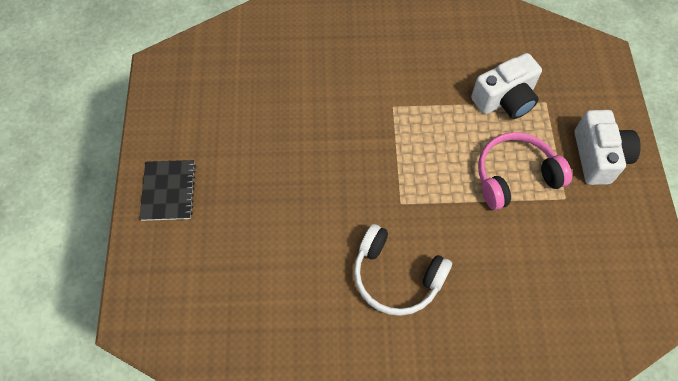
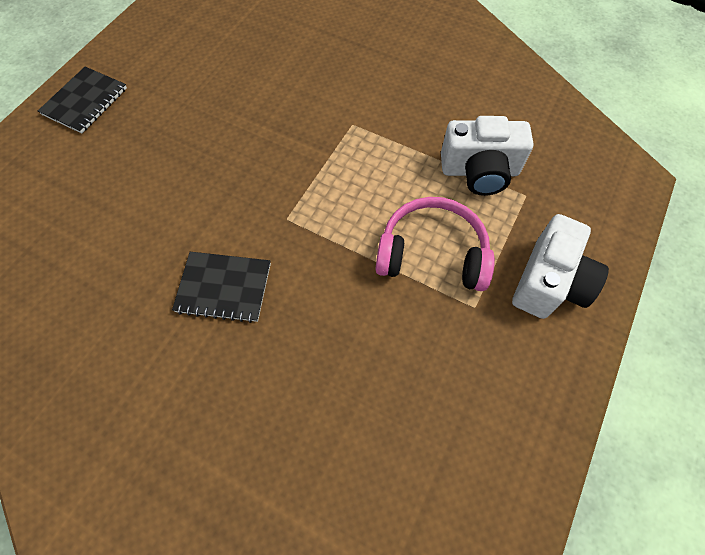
camera: 30 degrees right, 0 degrees up
(396, 276) = (224, 288): white headphones -> black notebook

